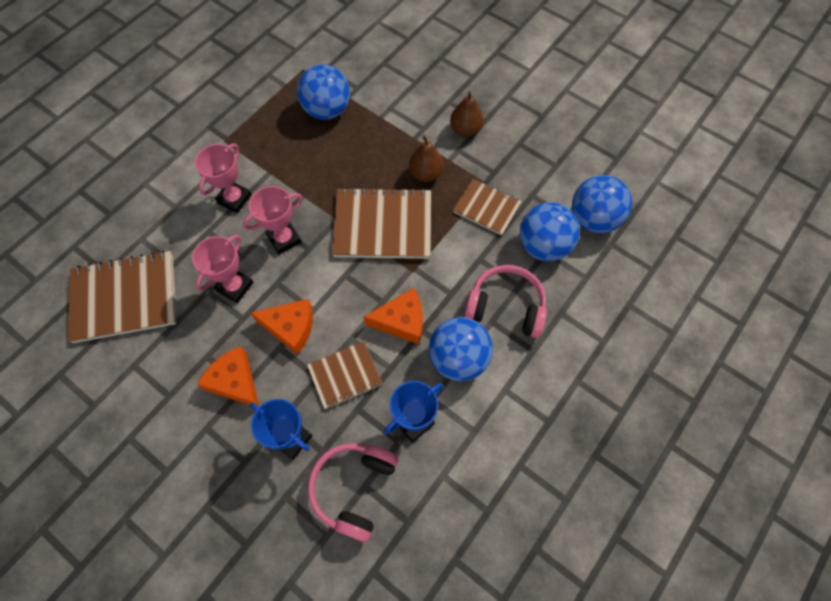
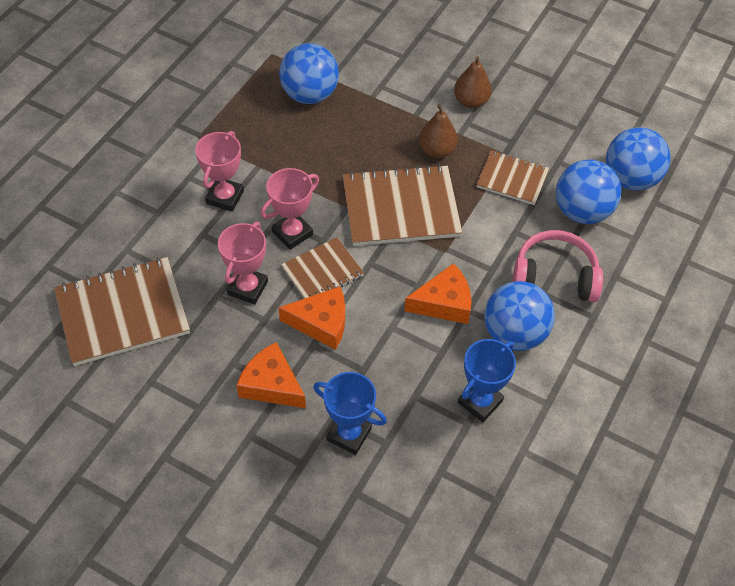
camera: 10 degrees left, 10 degrees down
(345, 375) = (393, 364): brown notebook -> brown notebook (322, 271)
(354, 488) = (429, 475): pink headphones -> none

